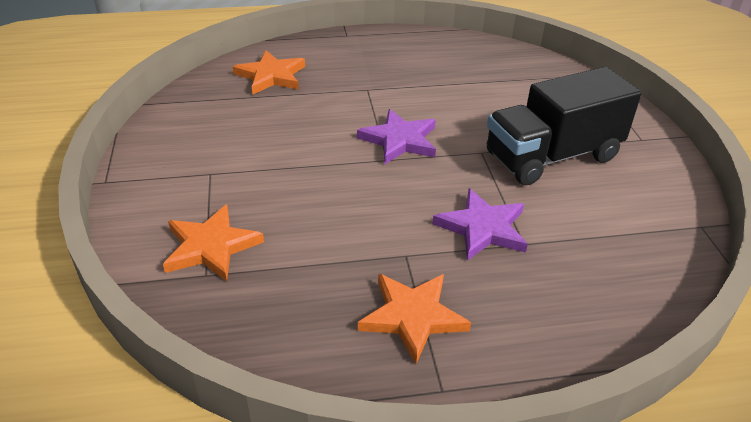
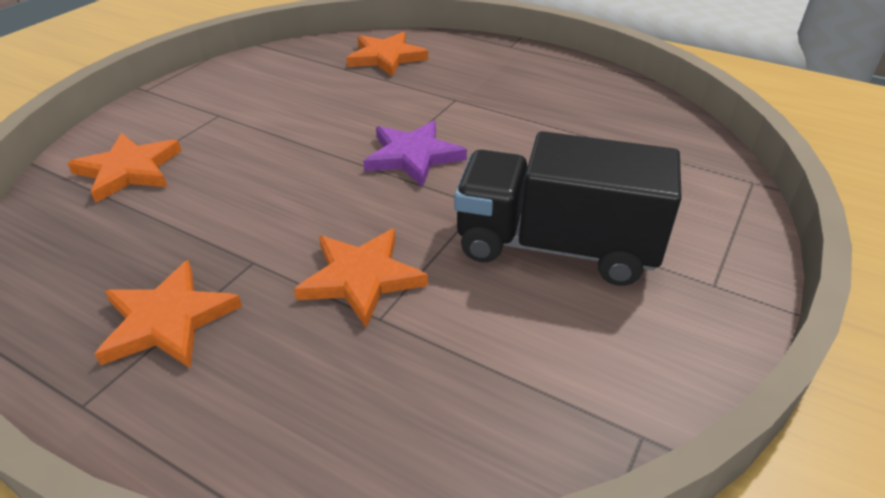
camera: 40 degrees right, 0 degrees up
(482, 228) = (361, 278): purple star -> orange star

